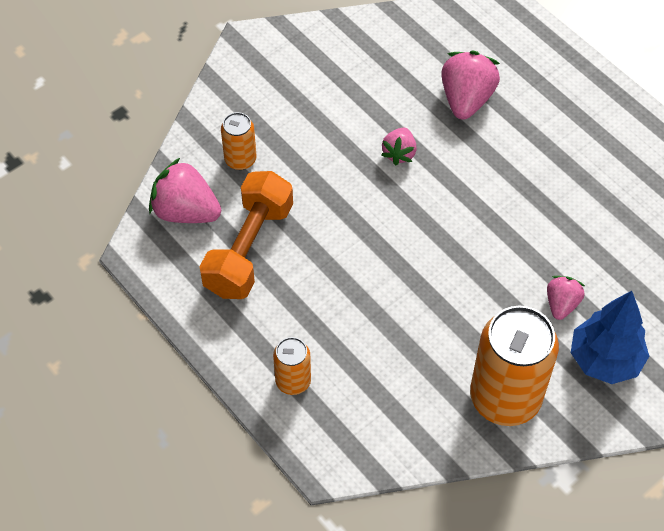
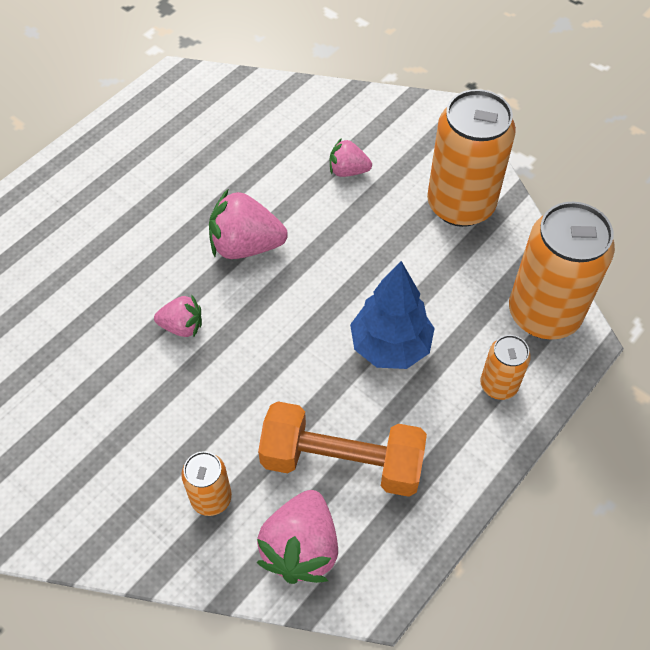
camera: 100 degrees left, 0 degrees up
(361, 440) = (544, 313): none -> orange can
(466, 99) = (98, 271): pink strawberry -> pink strawberry (246, 245)
(605, 360) = (399, 137): blue tree -> blue tree (390, 346)

